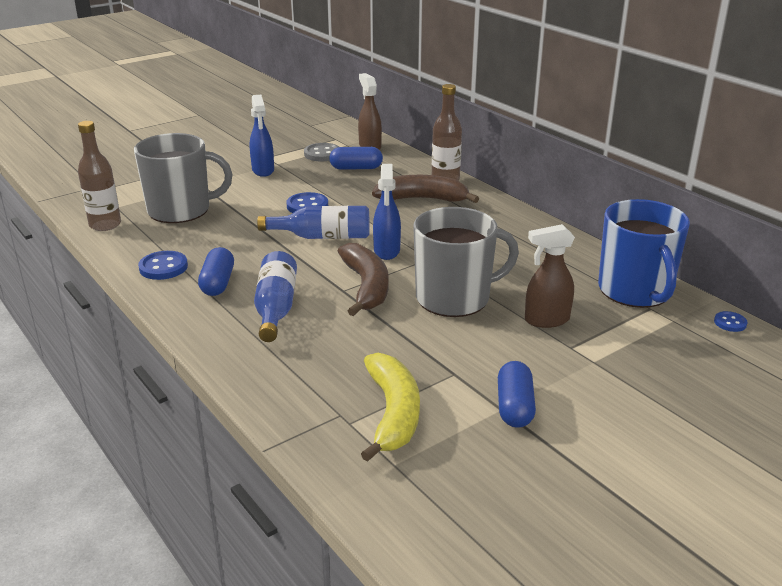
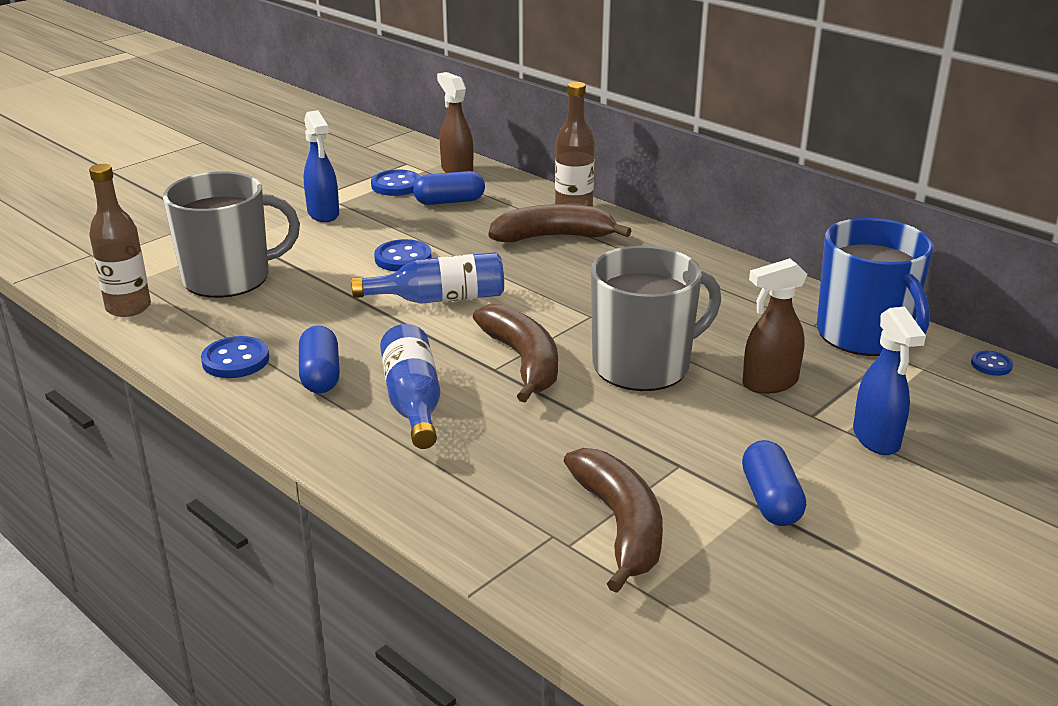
camera: 10 degrees left, 0 degrees up
(322, 154) = (396, 185): grey button -> blue button
(386, 251) = (532, 311): blue spray bottle -> blue spray bottle (876, 439)
(393, 413) = (620, 526): yellow banana -> brown banana

